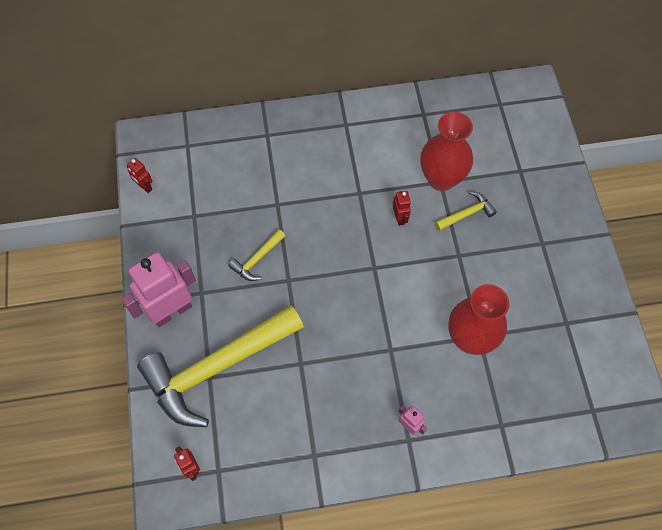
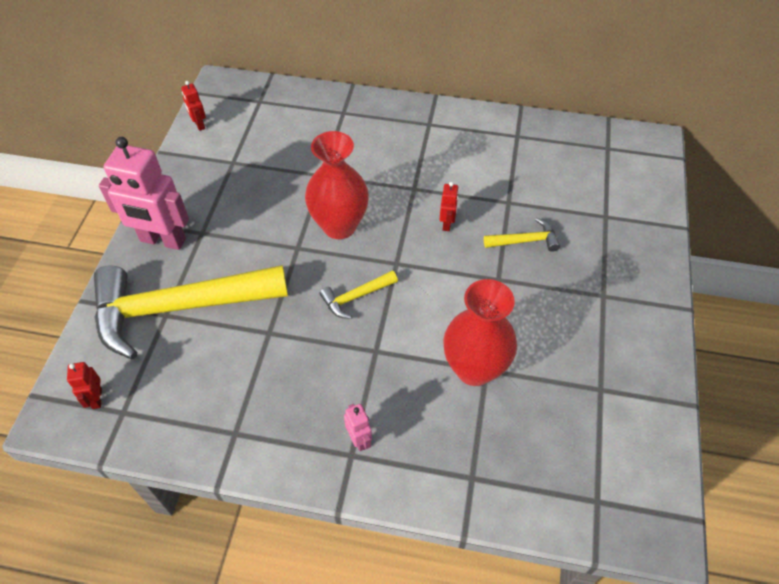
camera: 20 degrees right, 10 degrees down
(171, 311) = (163, 240): pink robot -> pink robot turned 150 degrees counterclockwise
(257, 259) = (275, 219): yellow hammer -> yellow hammer (355, 297)
(441, 178) = (510, 199): red vase -> red vase (339, 226)

